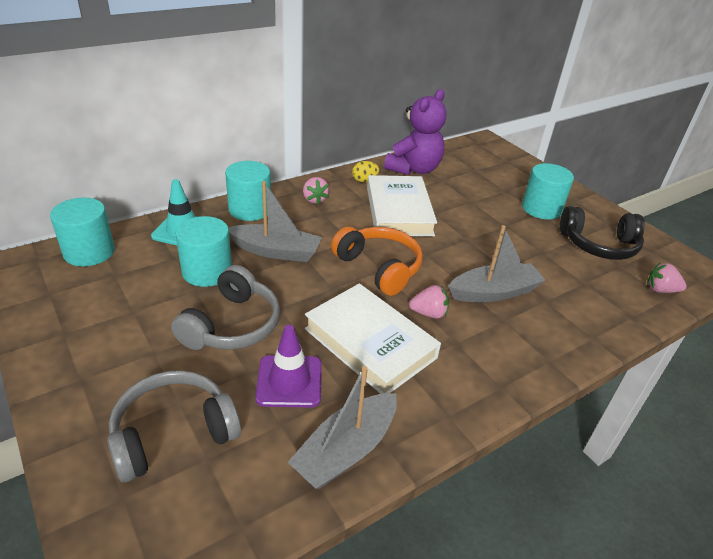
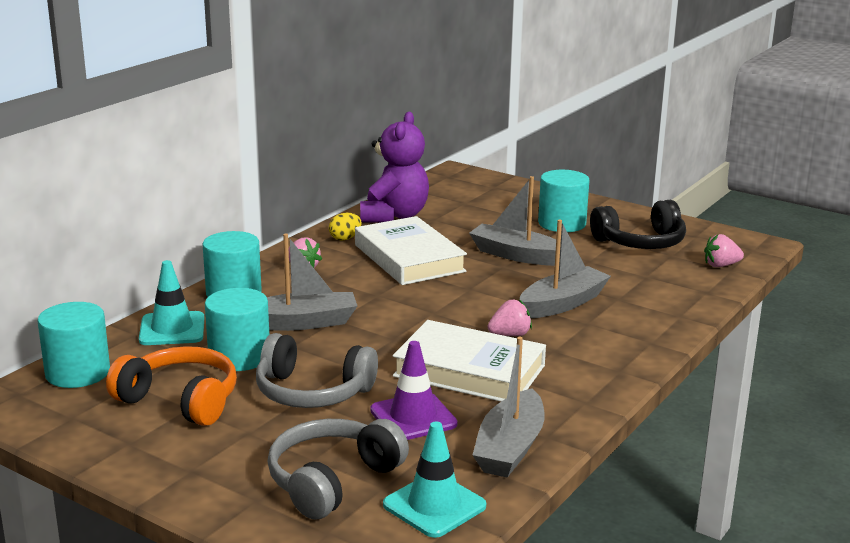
camera: 20 degrees left, 15 degrees down
(232, 325) = (312, 392): grey headphones -> grey headphones turned 105 degrees clockwise
(232, 500) = (434, 505): none -> turquoise traffic cone
(379, 267) = (428, 311): orange headphones -> orange headphones (180, 400)
(485, 231) = (517, 255): none -> grey boat

